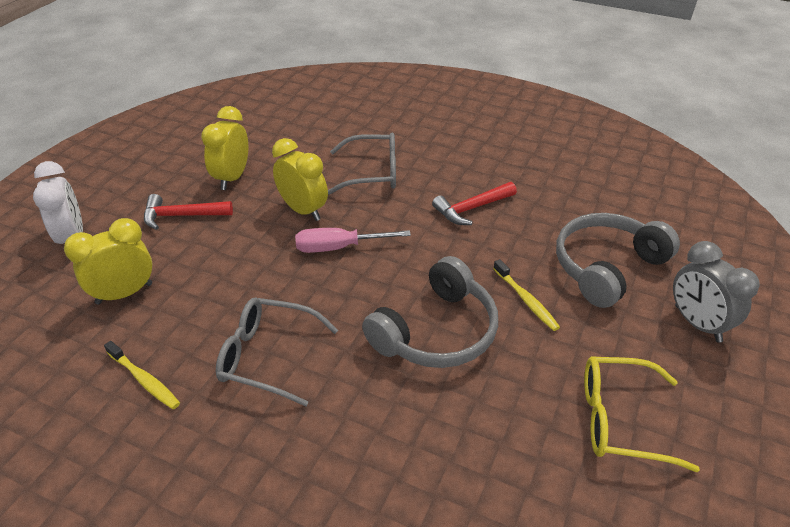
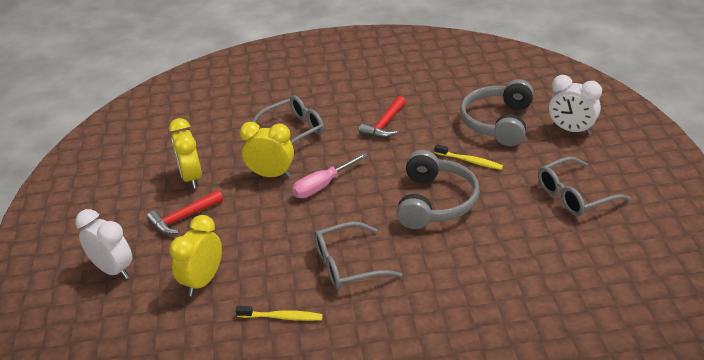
camera: 30 degrees left, 5 degrees down
(620, 420) = (574, 196): yellow glasses -> grey glasses
(697, 324) = (571, 130): grey clock -> white clock

